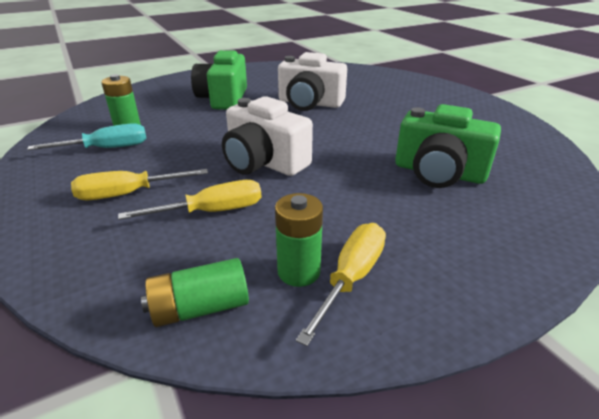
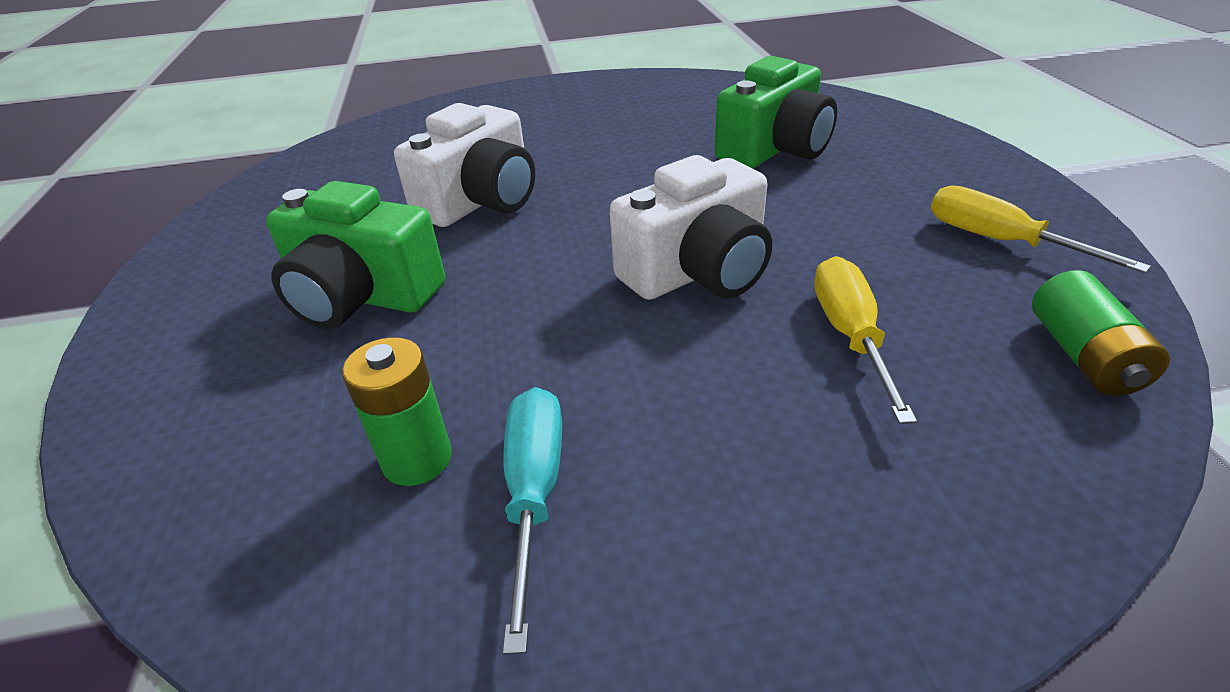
camera: 70 degrees left, 5 degrees up
(127, 194) = (774, 442): yellow screwdriver -> none
(299, 272) = (994, 273): green battery -> none

